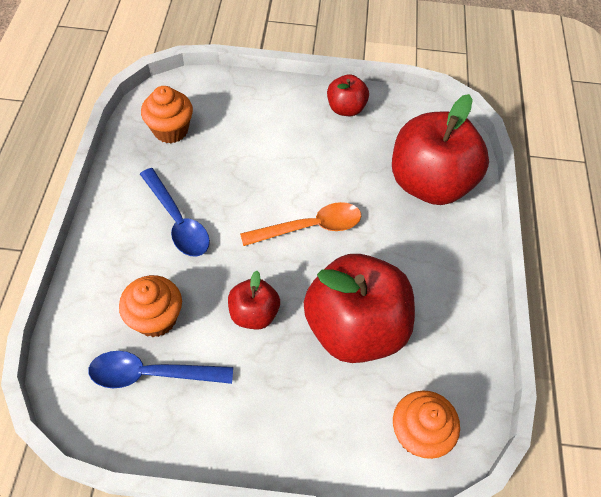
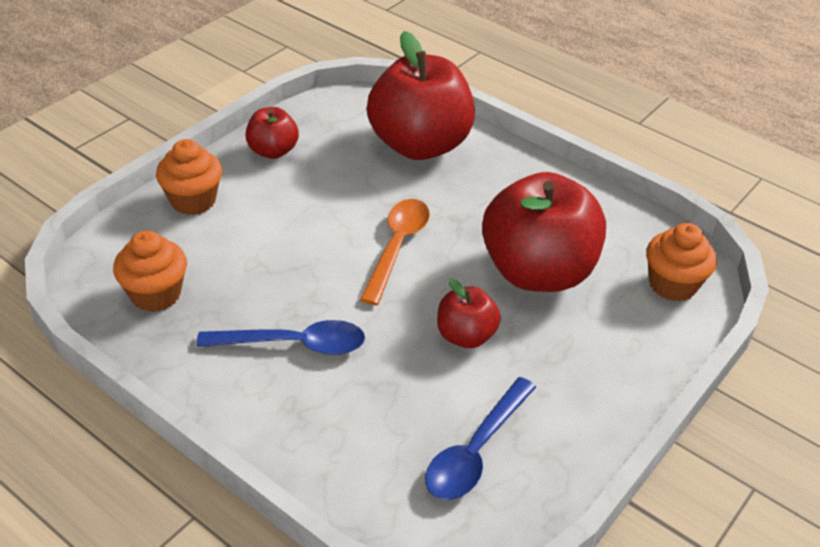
camera: 55 degrees left, 15 degrees down
(156, 318) = (408, 418): orange cupcake -> orange cupcake (193, 200)

